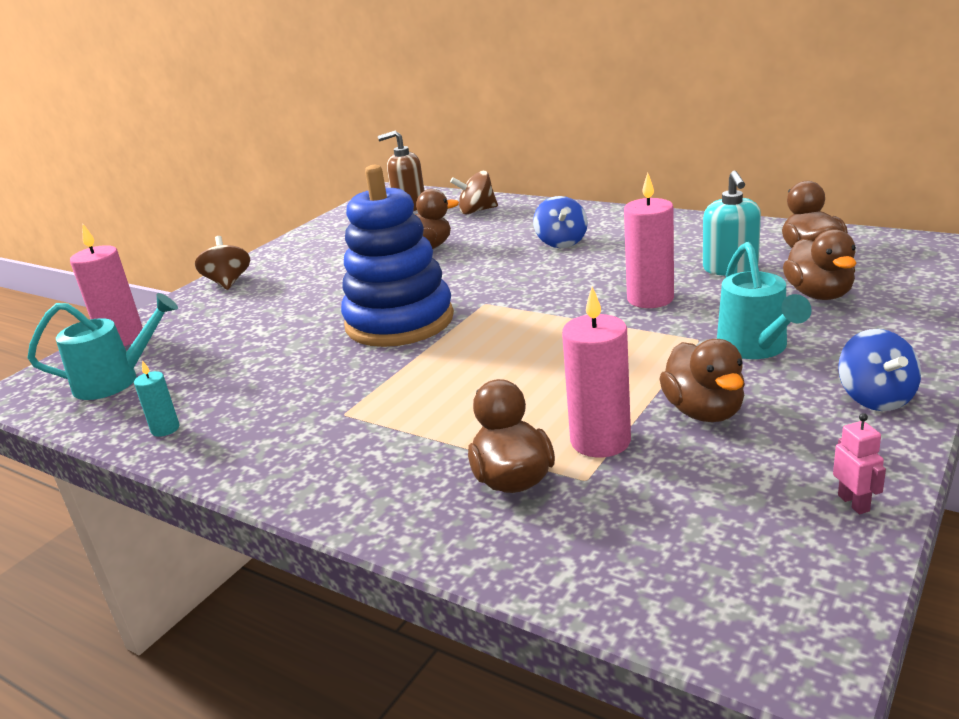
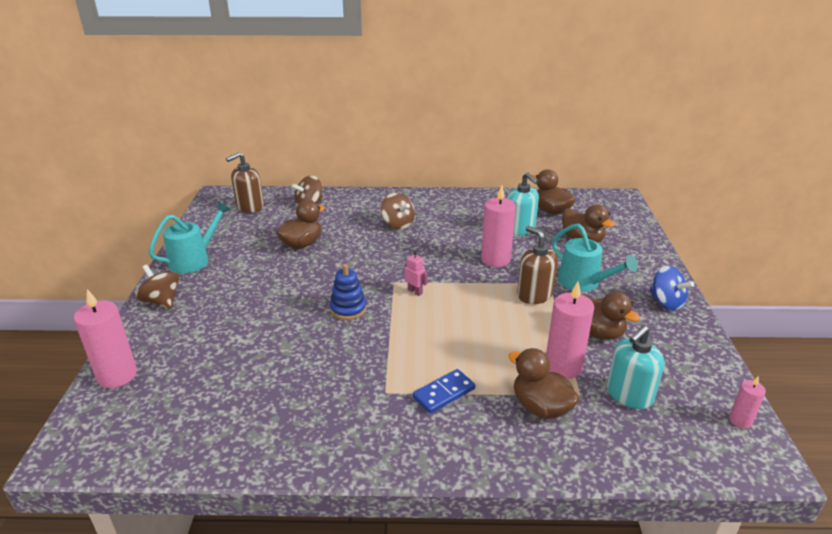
camera: 35 degrees left, 5 degrees up
(116, 380) = (159, 415): turquoise watering can -> turquoise watering can (195, 259)
(165, 429) = (258, 445): turquoise candle -> none
(399, 321) = (348, 309): blue stacking toy -> blue stacking toy, size x0.46
(407, 431) = (444, 393): none -> blue domino
(561, 242) = (398, 224): blue spinning top -> brown spinning top
(659, 349) = (534, 295): none -> brown soap dispenser
(661, 500) = (629, 395): none -> turquoise soap dispenser
(820, 587) = (740, 420): none -> pink candle
(854, 503) = (711, 368): pink robot -> pink robot (415, 291)

